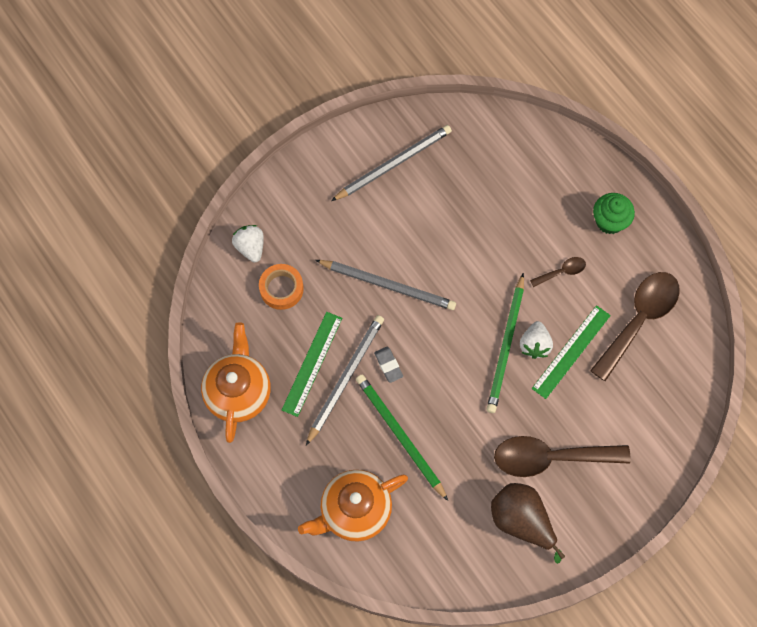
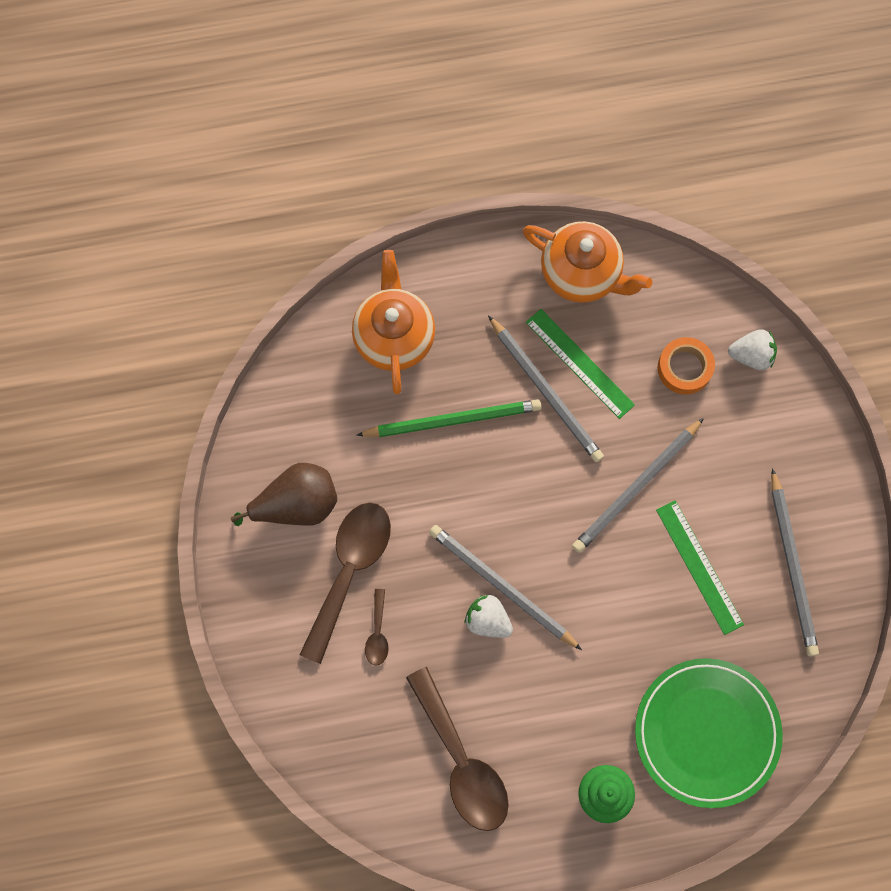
camera: 115 degrees right, 5 degrees up
(388, 365) = (539, 444): grey eraser -> none
(506, 346) = (501, 586): green pencil -> grey pencil
(534, 174) = (706, 732): none -> green plate
(561, 272) = (563, 699): brown spoon -> brown spoon (377, 633)
(571, 351) = (460, 658): green ruler -> green ruler (699, 567)

